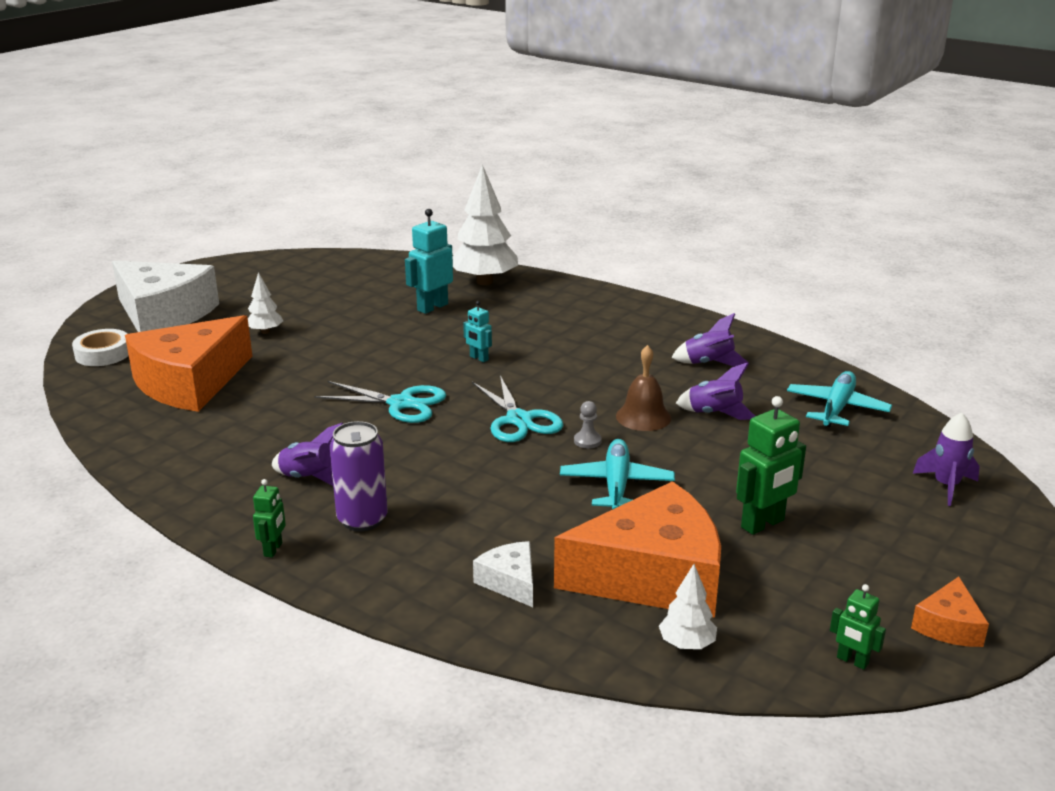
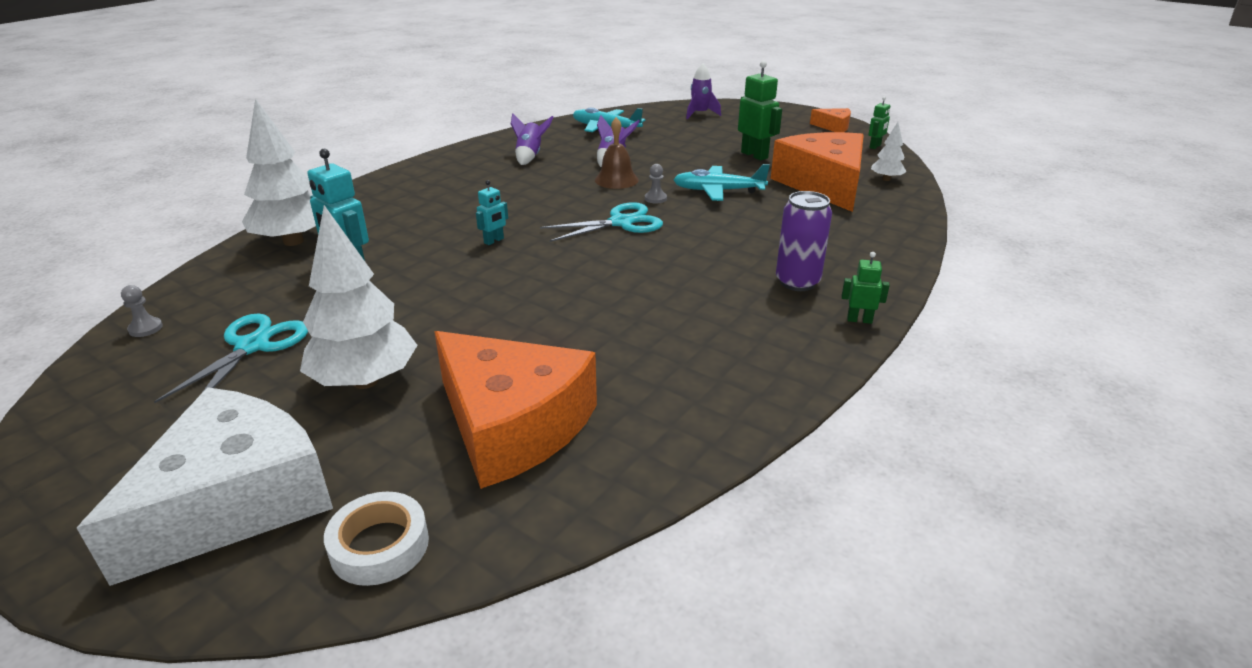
camera: 90 degrees left, 5 degrees up
(265, 332) = (365, 381): white tree -> white tree, size x2.05
(309, 478) = (737, 313): purple rocket -> none
(357, 261) = (145, 328): none -> grey pawn
(401, 404) = (587, 275): turquoise scissors -> turquoise scissors (252, 346)
(510, 582) = (853, 225): white cheese -> none

